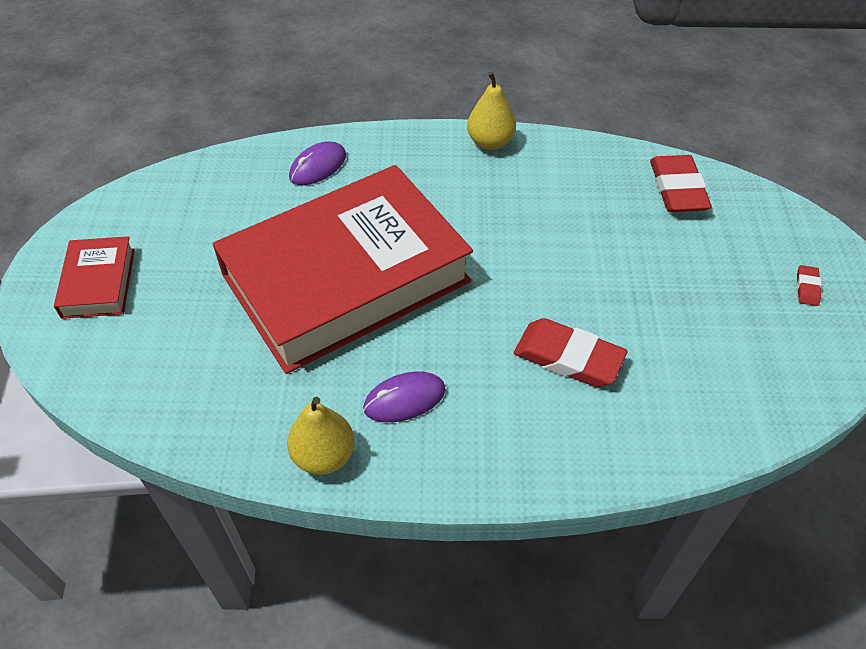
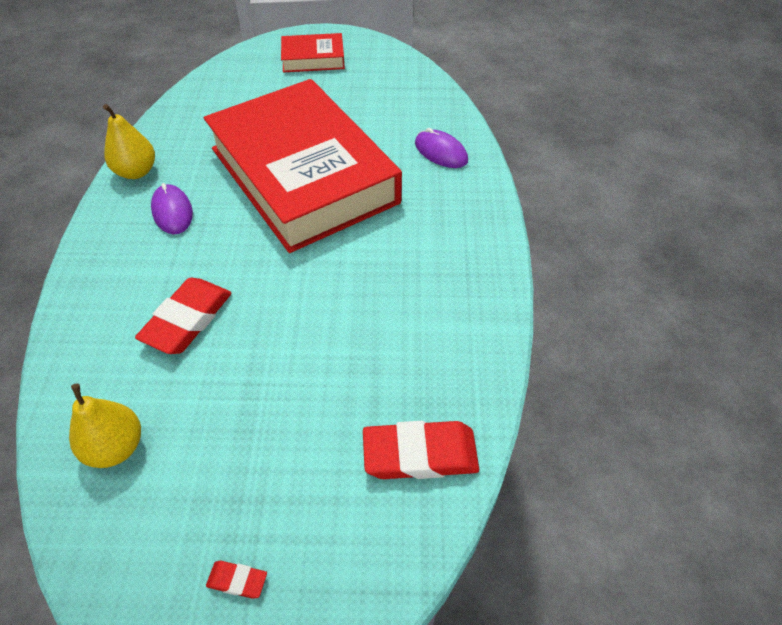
camera: 90 degrees right, 0 degrees up
(490, 142) = (489, 273): yellow pear -> yellow pear (115, 447)

